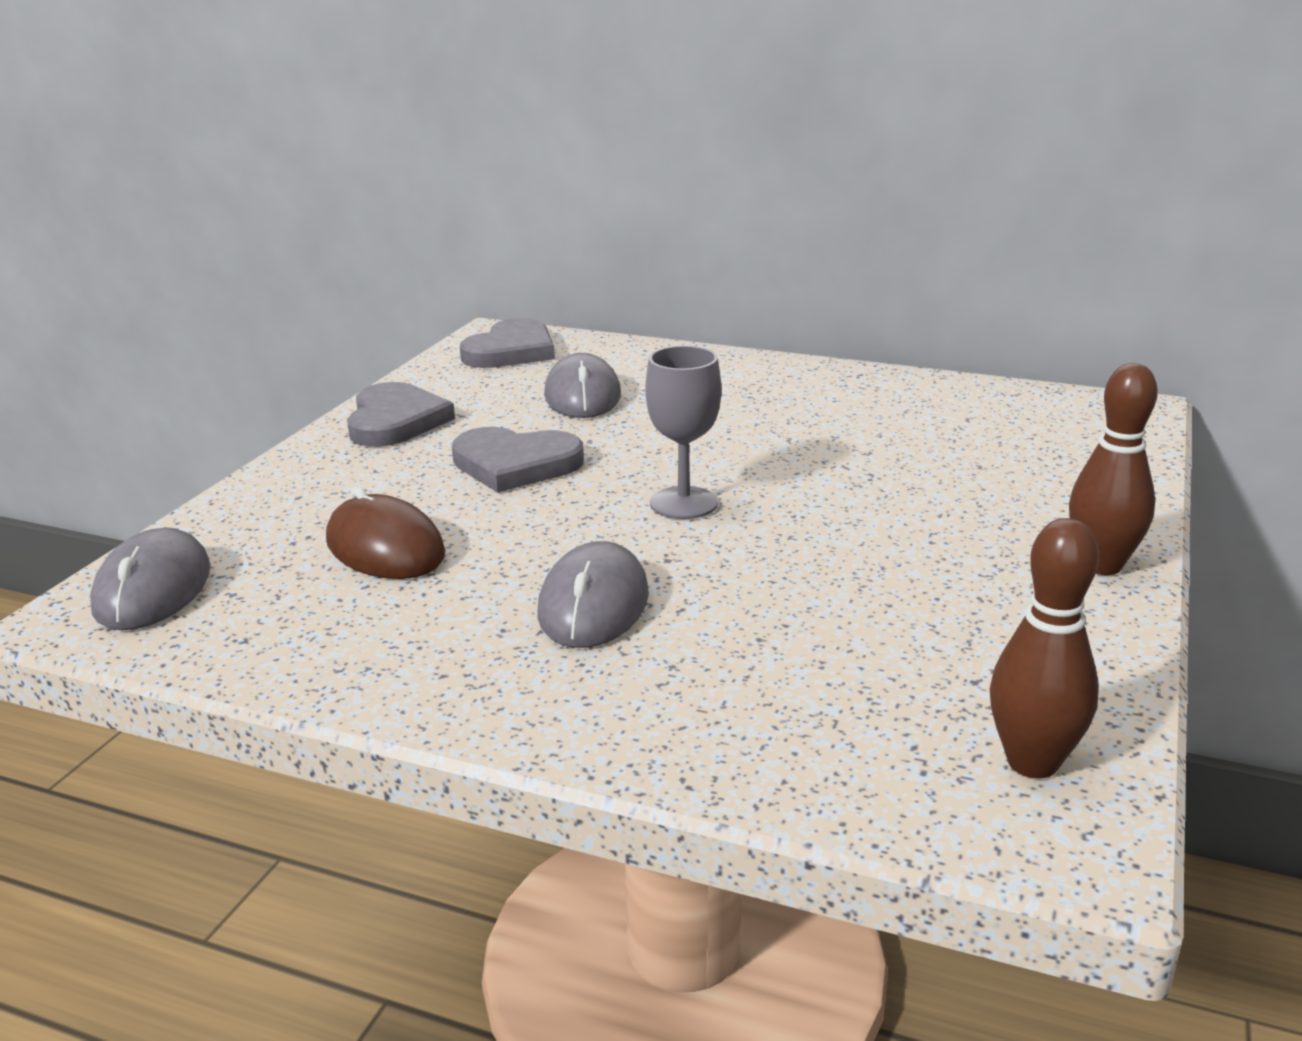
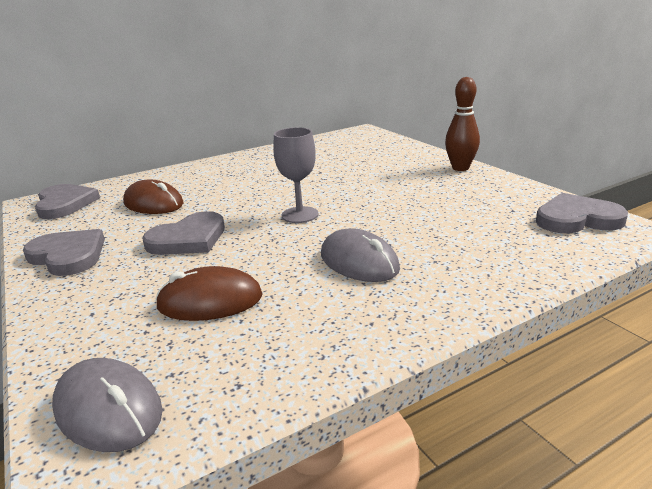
camera: 50 degrees left, 0 degrees up
(582, 396) = (153, 203): grey mouse -> brown mouse
(1032, 762) = (577, 219): brown bowling pin -> grey heart

